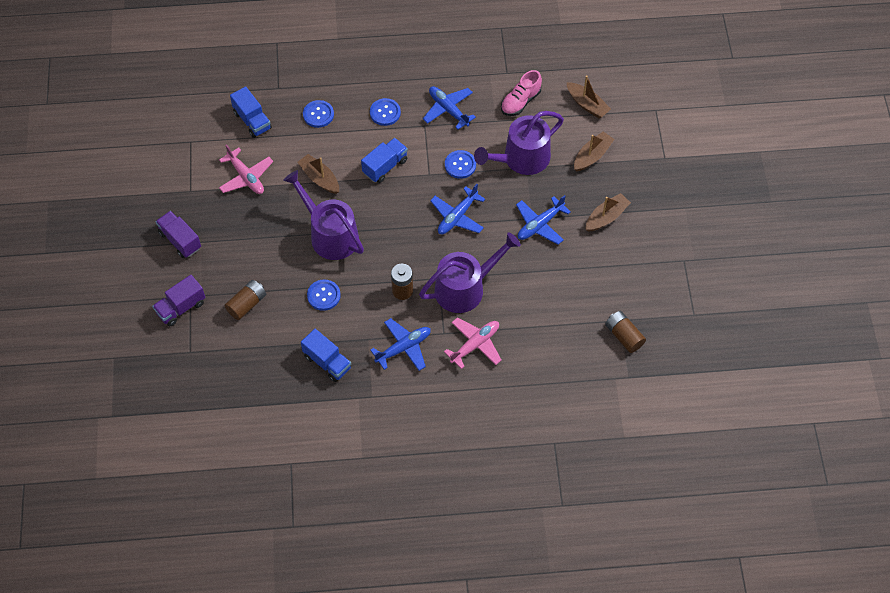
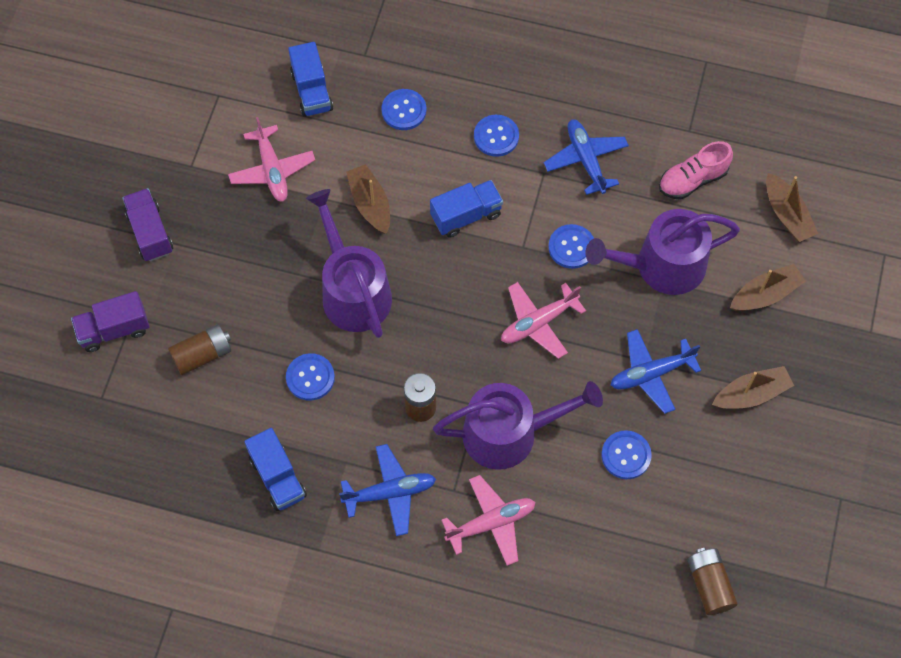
camera: 20 degrees right, 5 degrees up
(457, 216) = (538, 323): blue plane -> pink plane
(543, 278) = (626, 455): none -> blue button

